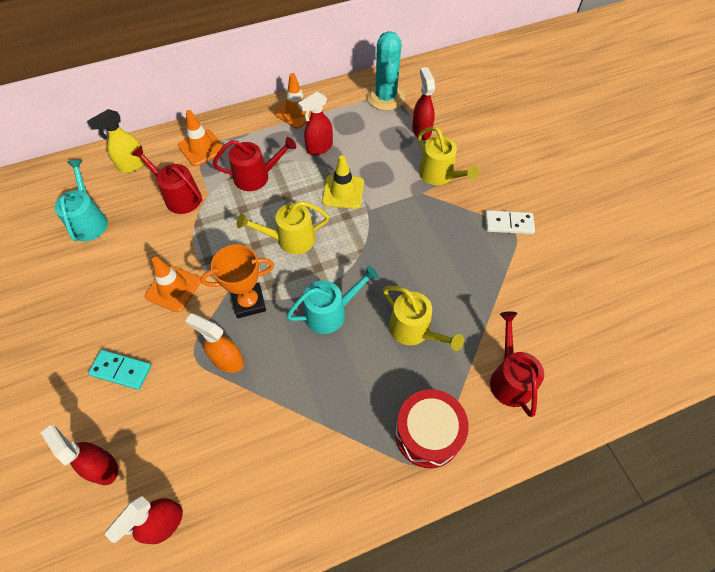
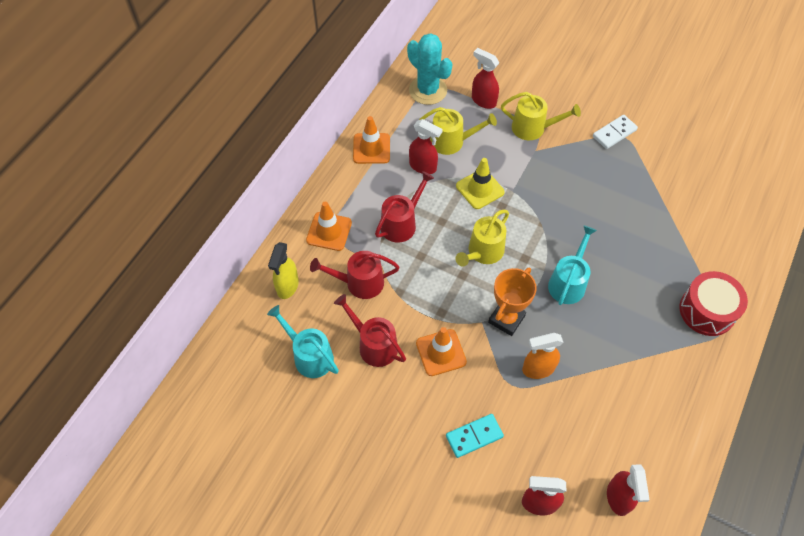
camera: 40 degrees left, 0 degrees up
(319, 148) = (423, 166): red spray bottle -> red spray bottle turned 75 degrees counterclockwise
(414, 330) = (632, 252): yellow watering can -> yellow watering can (451, 141)
(509, 379) = (717, 239): red watering can -> red watering can (374, 345)

